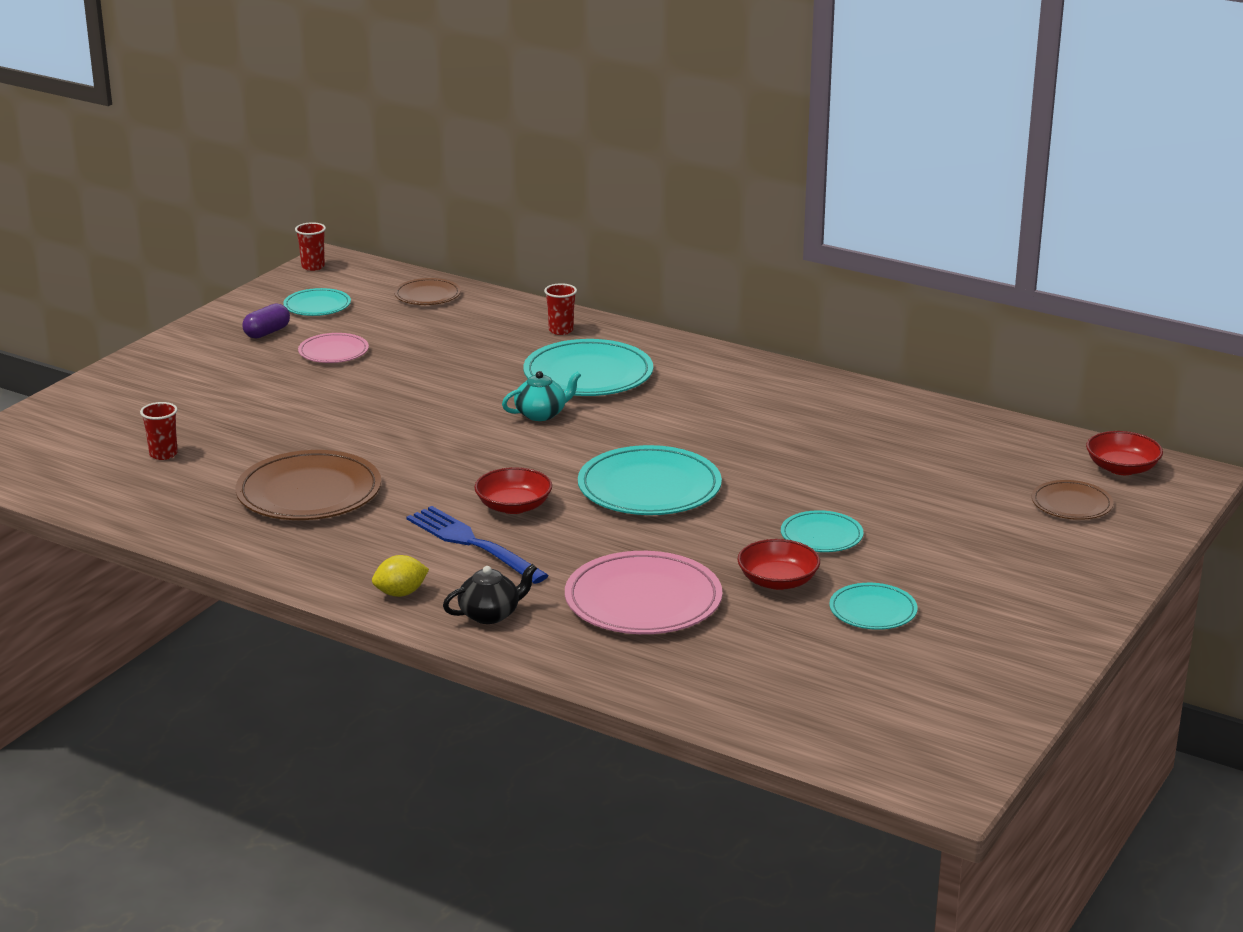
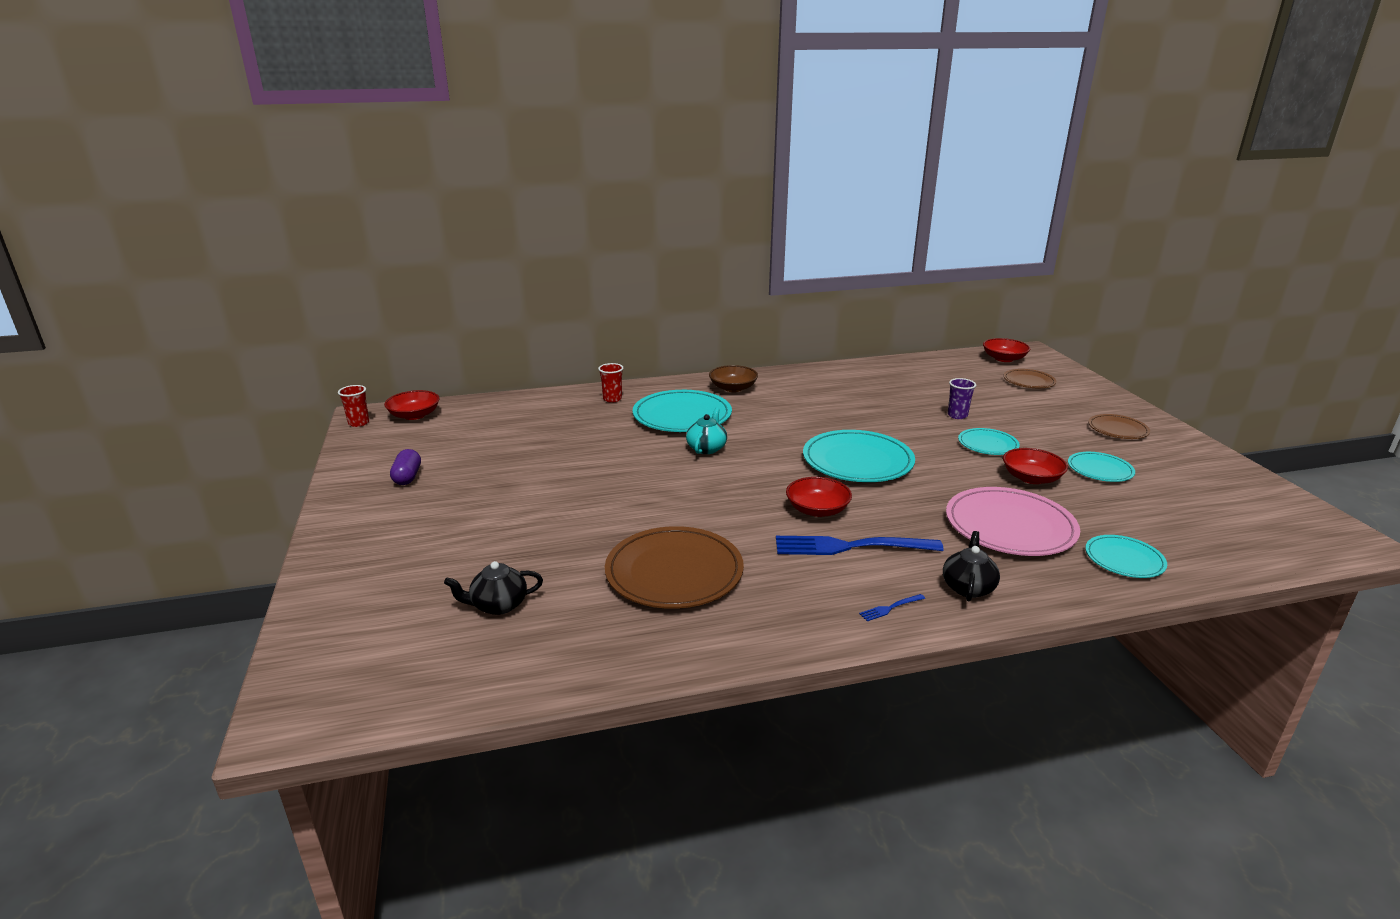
camera: 45 degrees left, 0 degrees up
(163, 454) = (498, 605): red cup -> black teapot
(317, 306) = (413, 445): turquoise plate -> turquoise plate (1124, 559)
(333, 352) = (487, 469): pink plate -> none
(366, 277) = (414, 415): none -> red bowl
(400, 593) = (890, 608): yellow lemon -> blue fork
(427, 295) = (483, 410): brown plate -> brown plate (1118, 429)
(702, 368) = (733, 388): none -> brown bowl
(870, 497) = (957, 415): none -> purple cup

